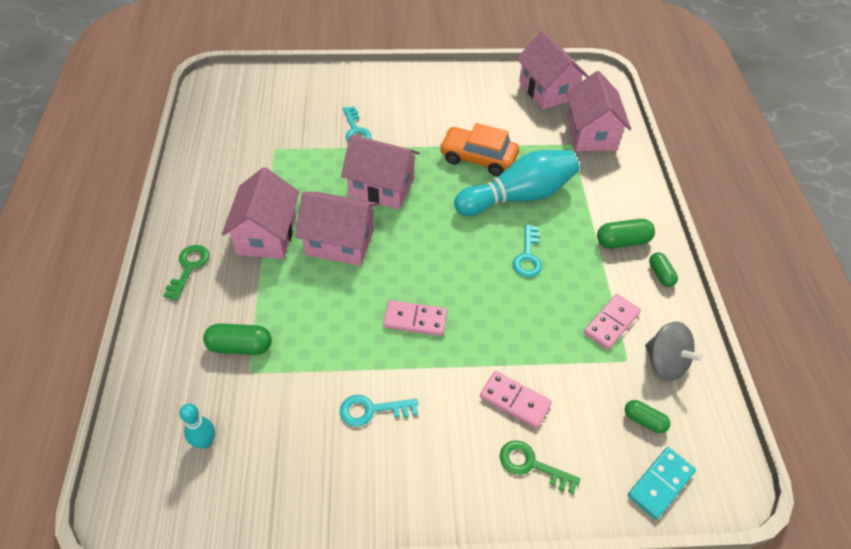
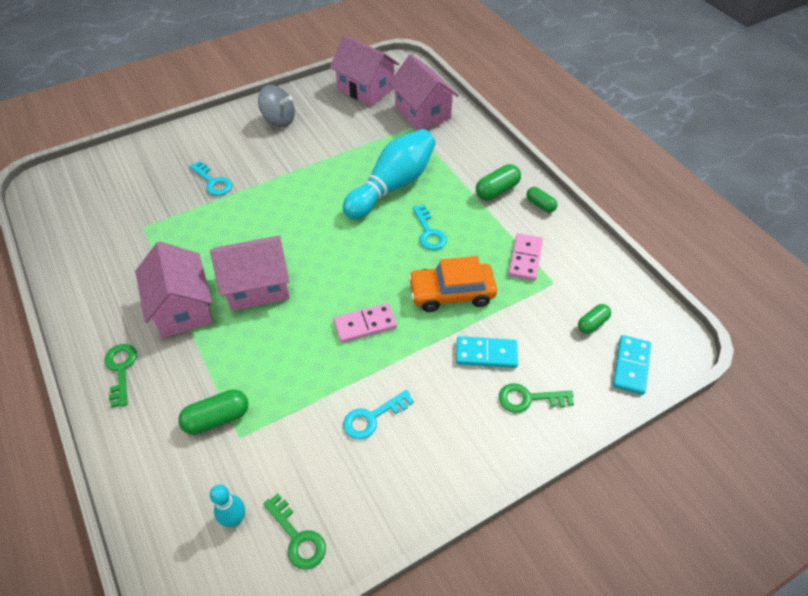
camera: 25 degrees left, 0 degrees up
(246, 486) = (298, 537): none -> green key
(381, 187) = (267, 223): pink house -> none
(478, 158) = (339, 166): orange car -> orange car (451, 293)
(515, 400) = (486, 354): pink domino -> turquoise domino
(644, 420) = (592, 323): green capsule -> green capsule turned 45 degrees counterclockwise
(665, 363) = (582, 272): grey spinning top -> grey spinning top (279, 120)

